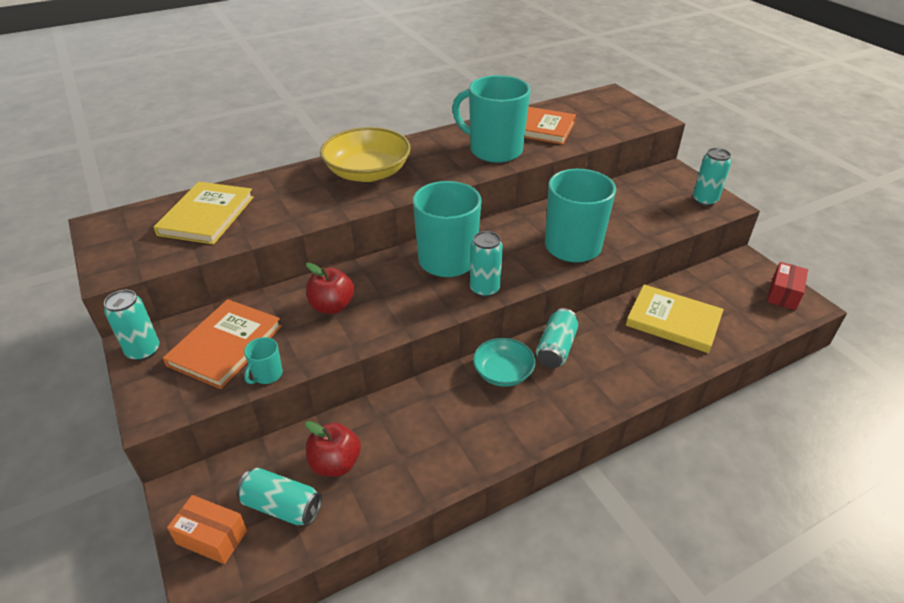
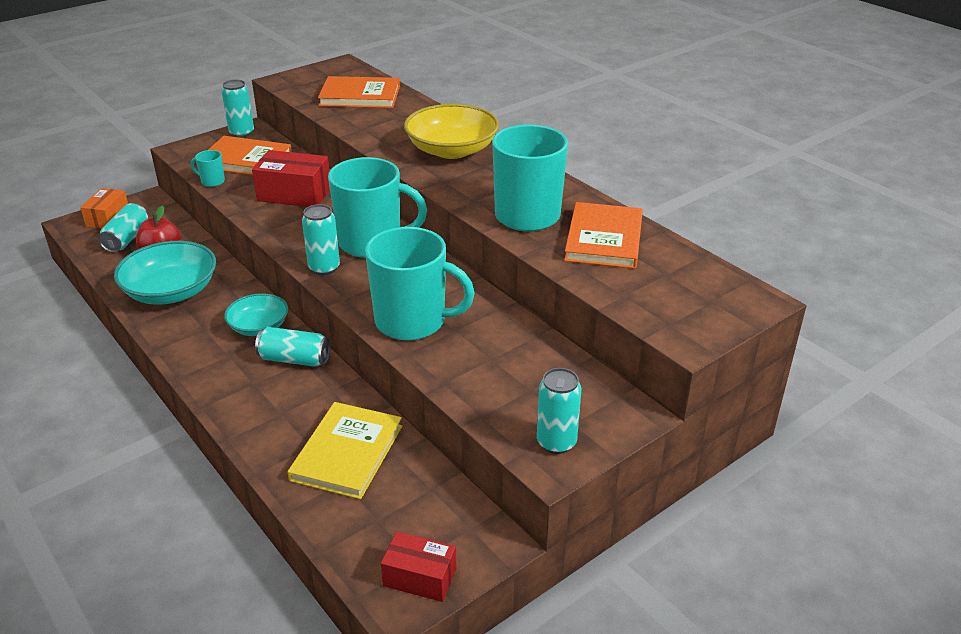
camera: 80 degrees right, 5 degrees down
(206, 216) = (360, 96): yellow book -> orange book
(332, 306) = (294, 194): red apple -> red box
(423, 448) = (171, 291): none -> turquoise bowl

